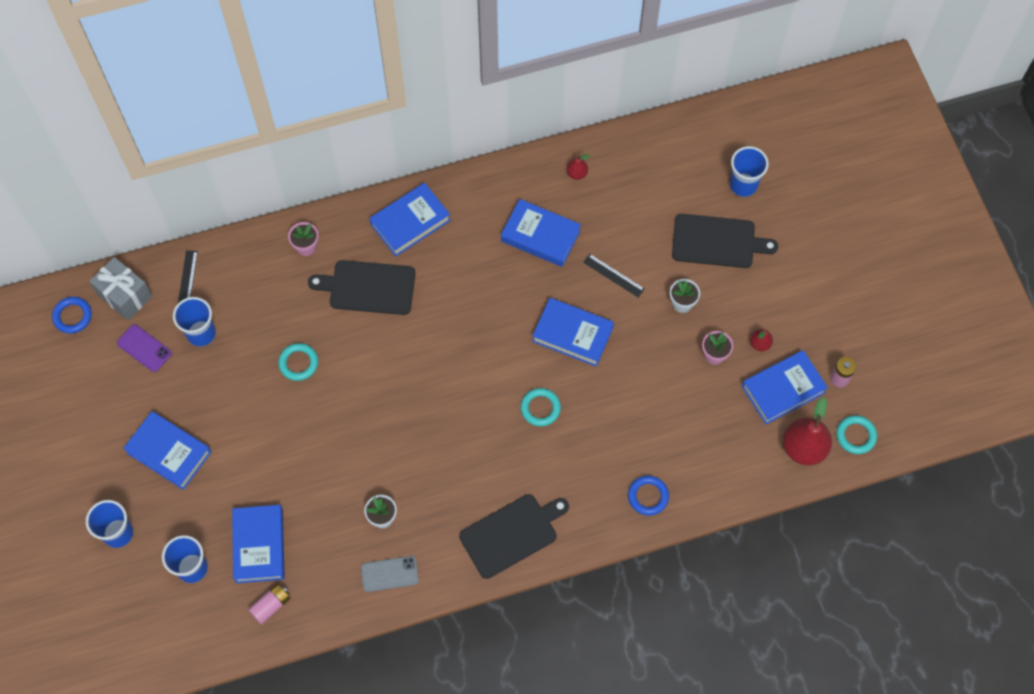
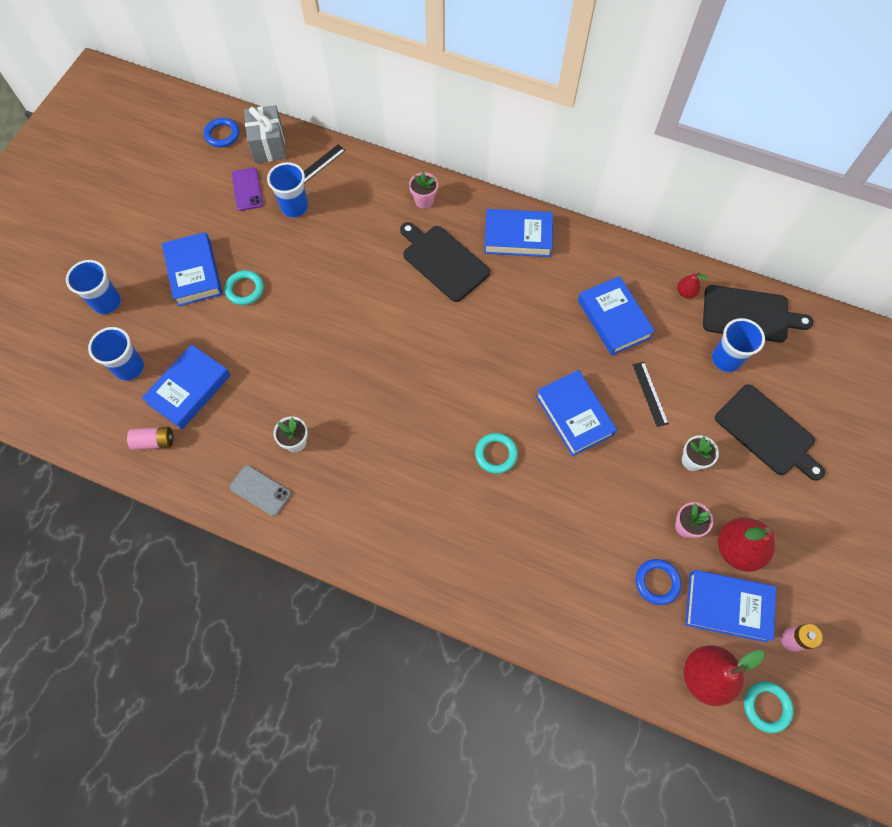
camera: 40 degrees right, 0 degrees up
(298, 363) = (342, 278): turquoise ring -> turquoise ring (245, 289)
(511, 534) = (382, 538): black cutting board -> black cutting board (749, 314)
(648, 496) = (524, 602): blue ring -> blue ring (657, 582)
(743, 185) = (830, 402): blue cup -> blue cup (726, 359)
(760, 344) = (737, 549): red pear -> red pear, size x2.06

